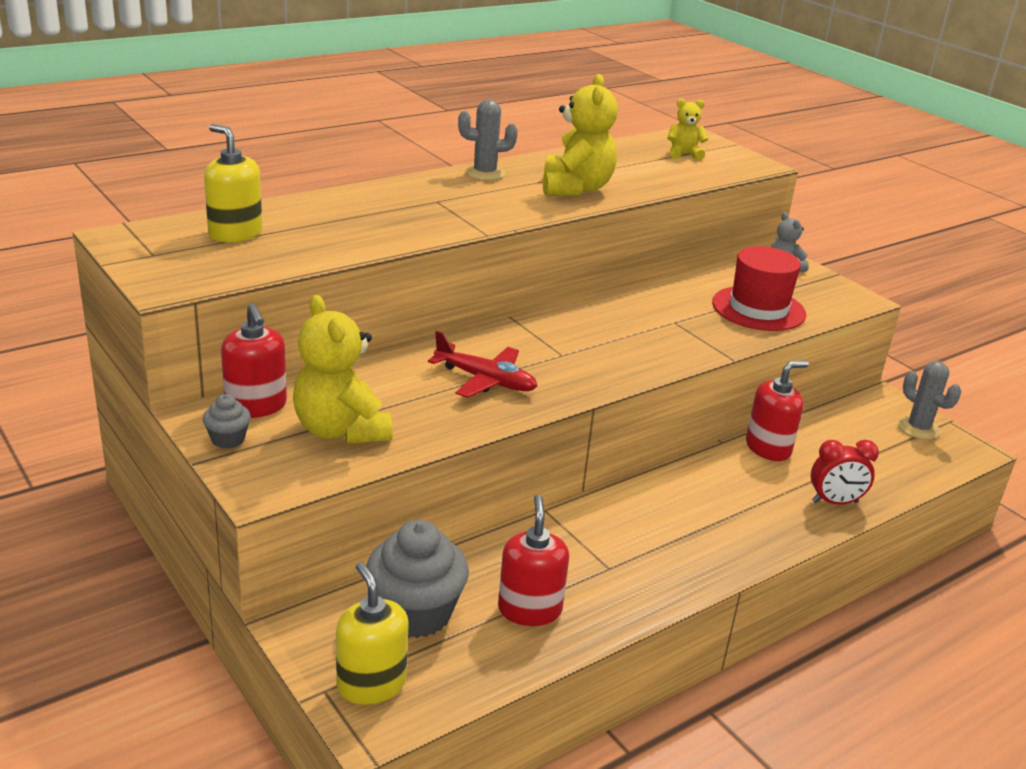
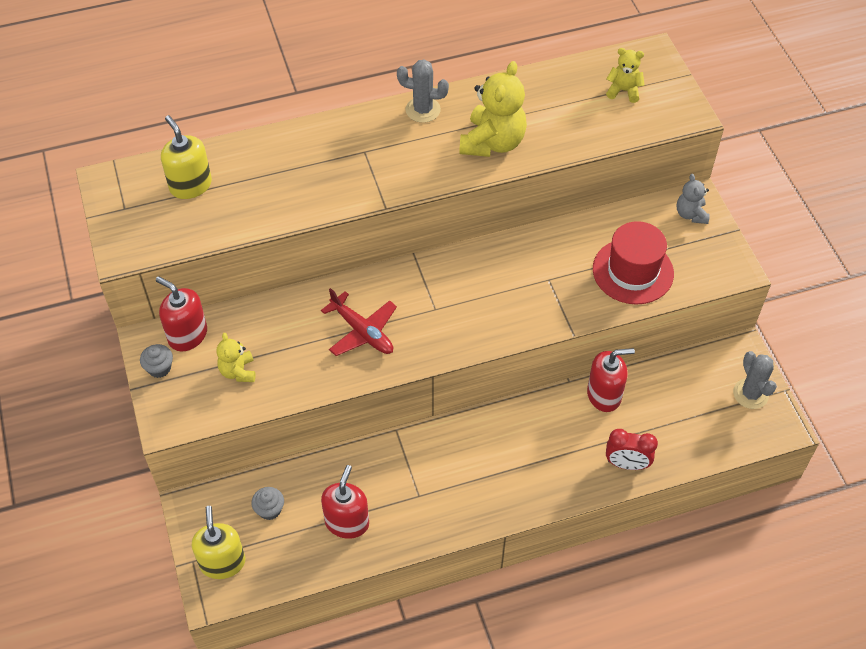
camera: 20 degrees right, 25 degrees up
(256, 406) = (187, 335): red soap dispenser -> red soap dispenser turned 135 degrees clockwise
(341, 430) = (238, 371): yellow teddy bear -> yellow teddy bear, size x0.54
(415, 613) = (269, 510): grey cupcake -> grey cupcake, size x0.47

